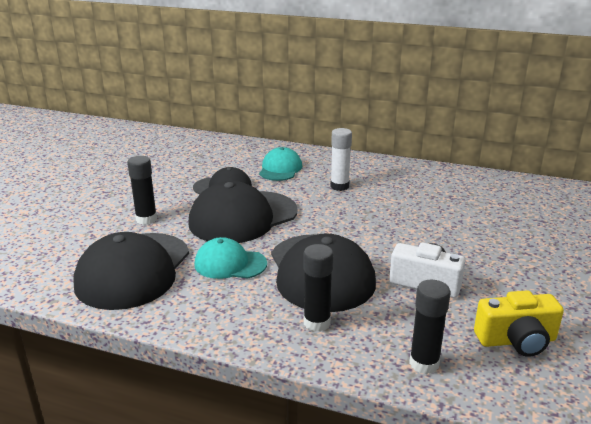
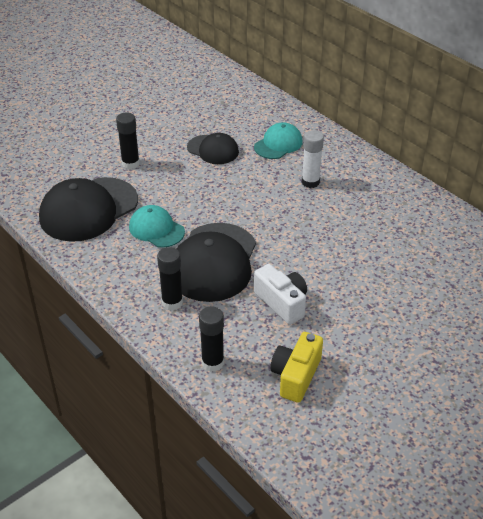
camera: 30 degrees right, 15 degrees up
(243, 217) = (202, 188): black cap -> none
(516, 340) = (296, 376): yellow camera -> yellow camera turned 90 degrees clockwise

